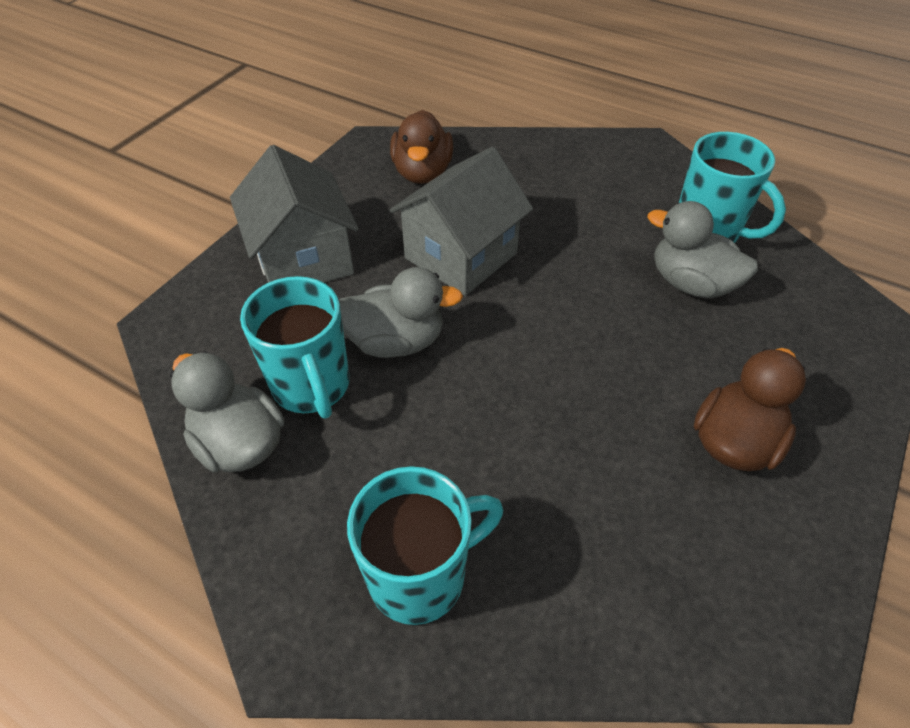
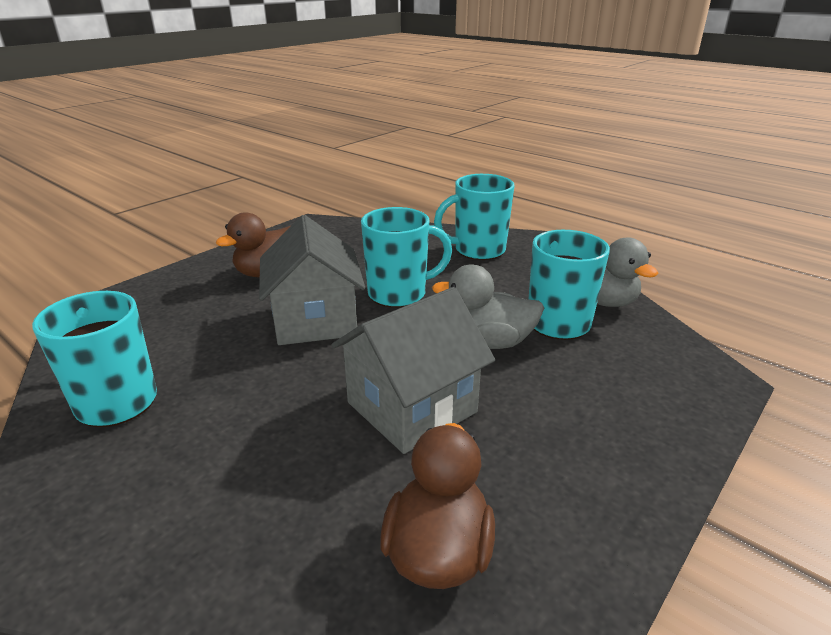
camera: 170 degrees left, 20 degrees down
(304, 259) = (598, 425): grey house -> grey house (315, 320)
(522, 417) = (399, 294): none -> turquoise mug
(690, 283) = (195, 355): grey duck -> none

